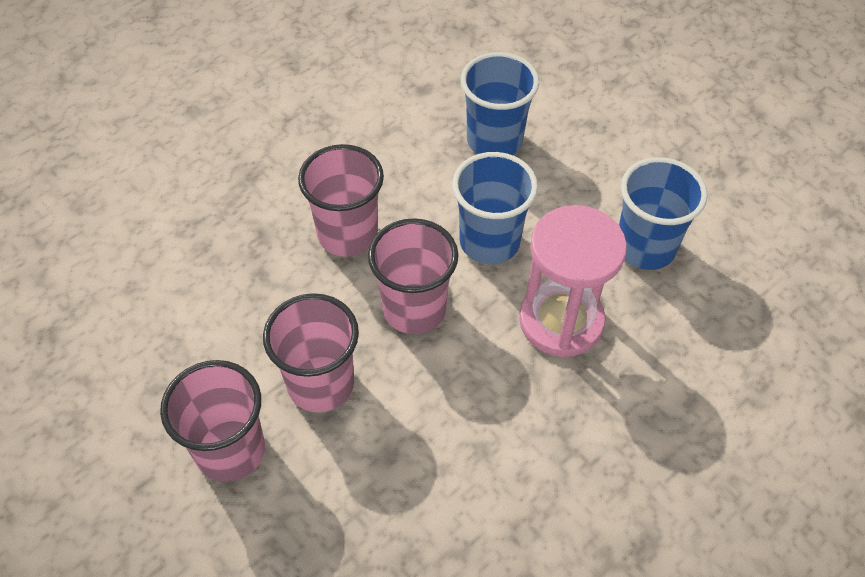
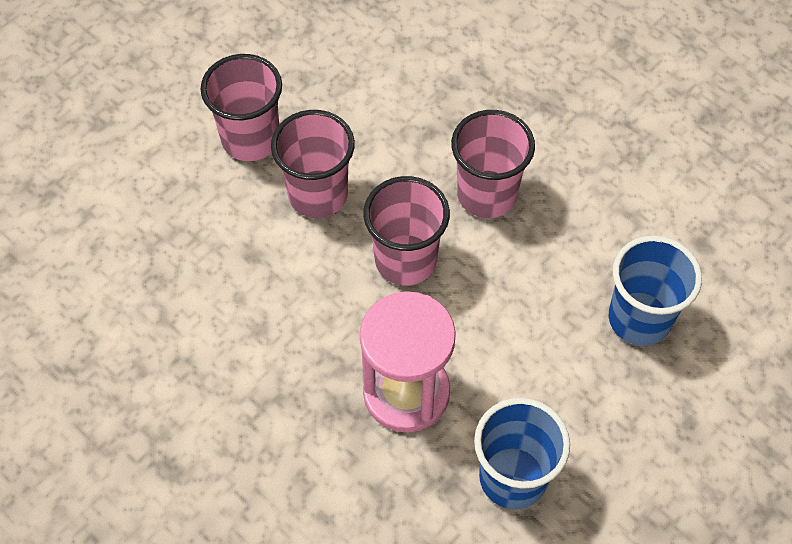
camera: 85 degrees right, 5 degrees up
(489, 242) = (496, 321): blue cup -> none

